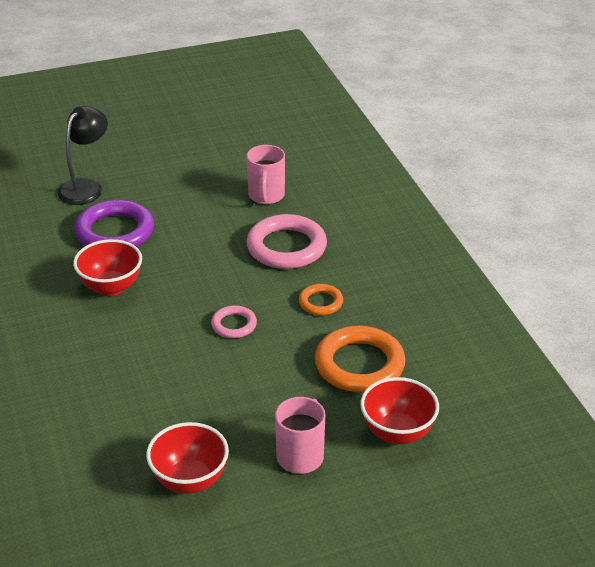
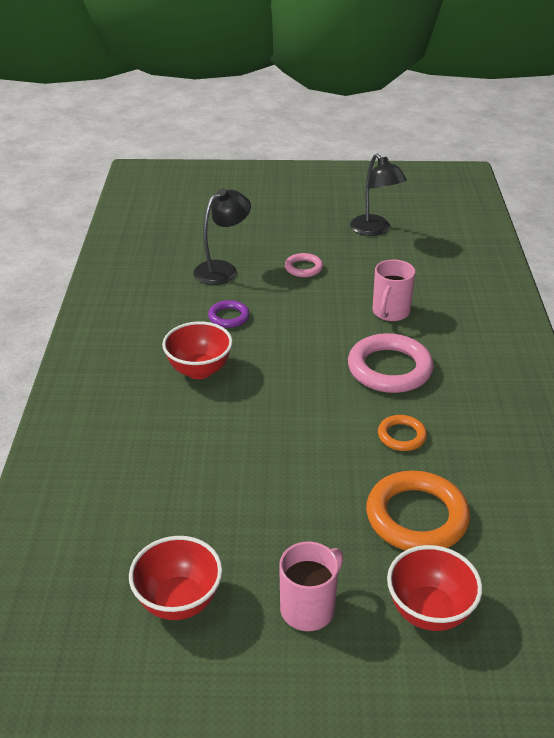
camera: 20 degrees right, 0 degrees up
(115, 232) = (228, 317): purple ring -> purple ring, size x0.53
(218, 119) = (375, 230): none -> black lamp
(234, 325) = (301, 438): pink ring -> pink ring (303, 268)

